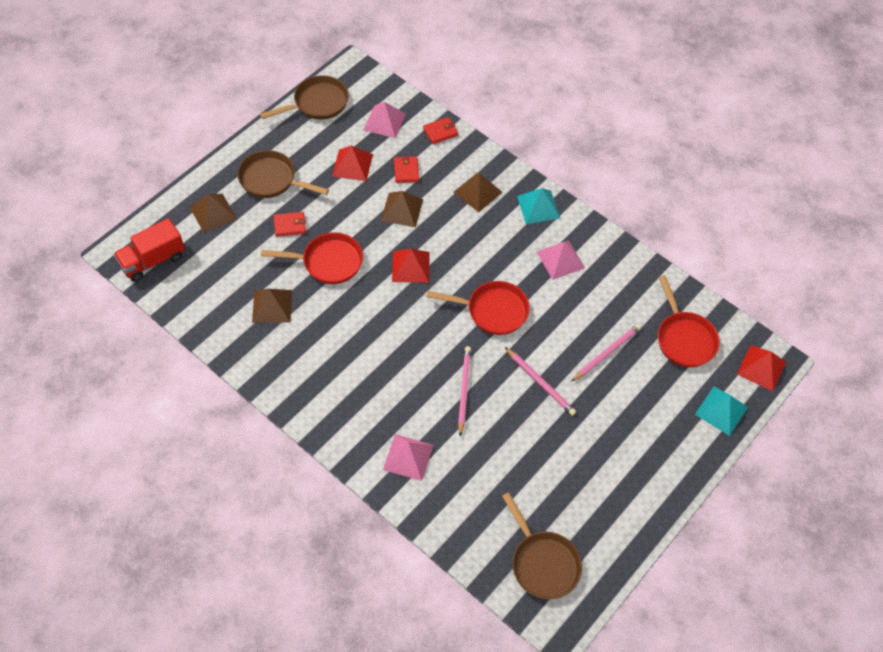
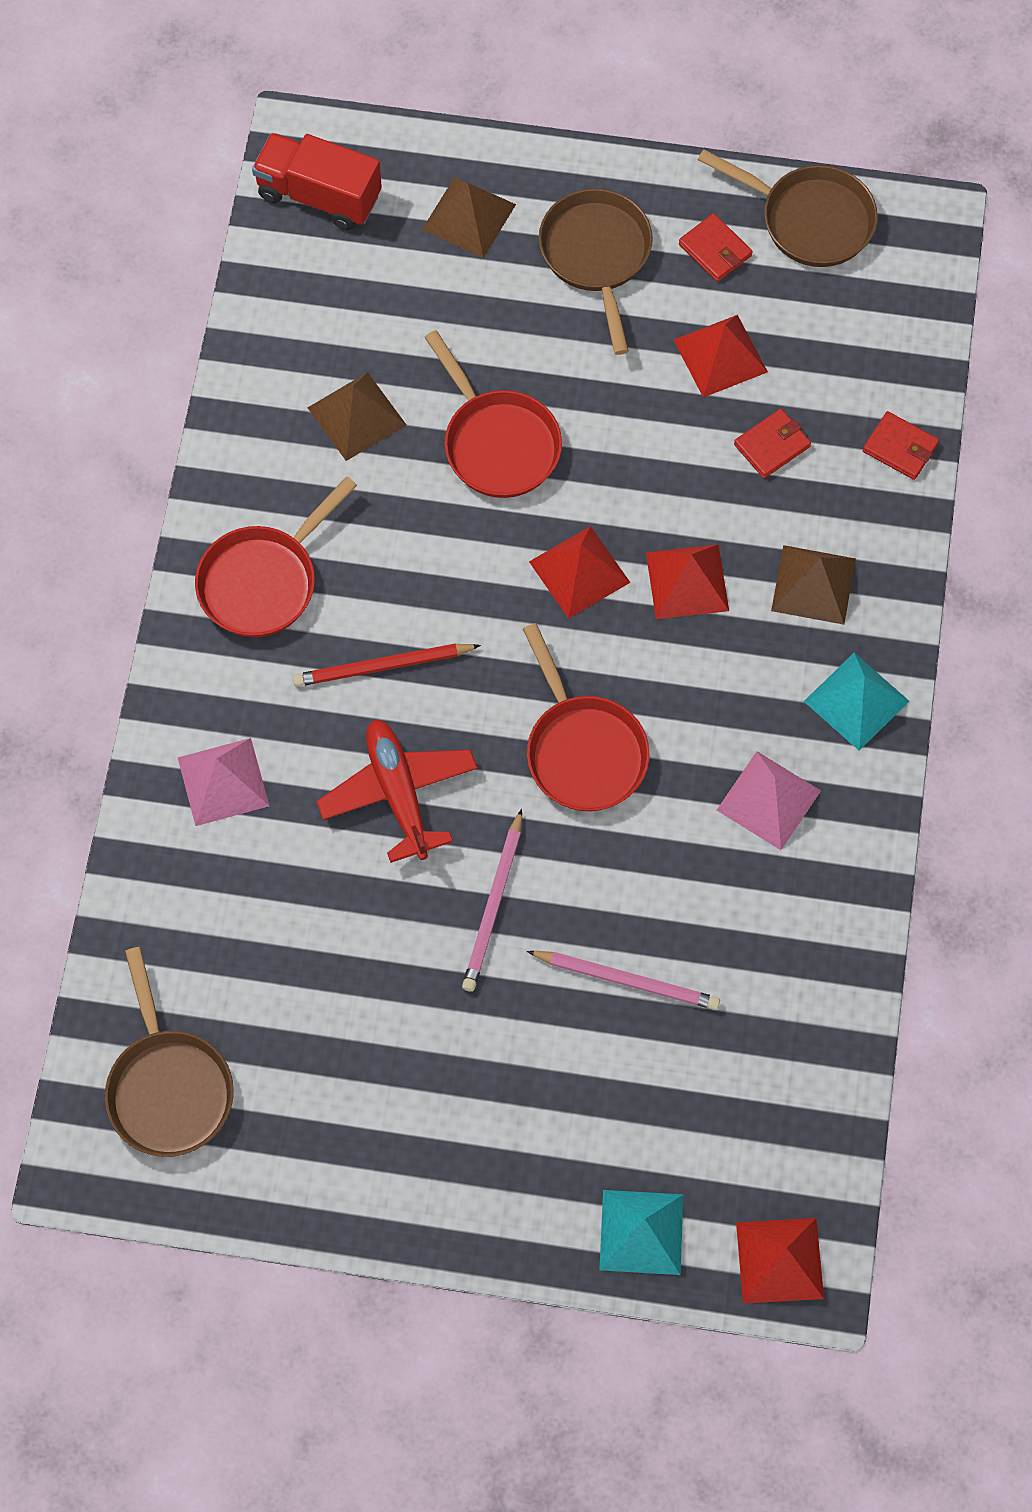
camera: 60 degrees right, 10 degrees up
(290, 225) = (527, 342): red wallet -> red wallet (715, 250)
(384, 121) = (852, 346): pink pyramid -> none
(399, 363) = (383, 667): none -> red pencil
(402, 209) = (685, 488): brown pyramid -> none
(444, 232) = (687, 581): none -> red pyramid
(464, 390) = (399, 793): pink pencil -> red plane
(542, 563) = (169, 1087): brown pan -> brown pan turned 45 degrees counterclockwise
(684, 339) = (748, 1095): red pan -> red pan (263, 581)

